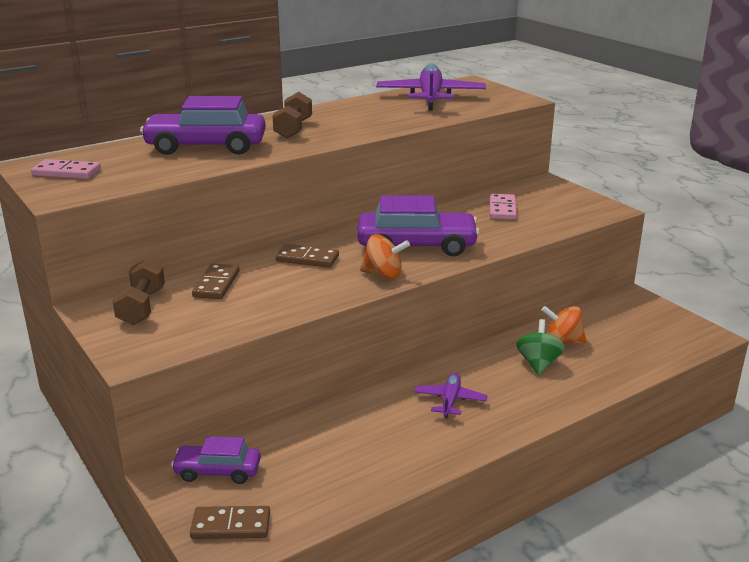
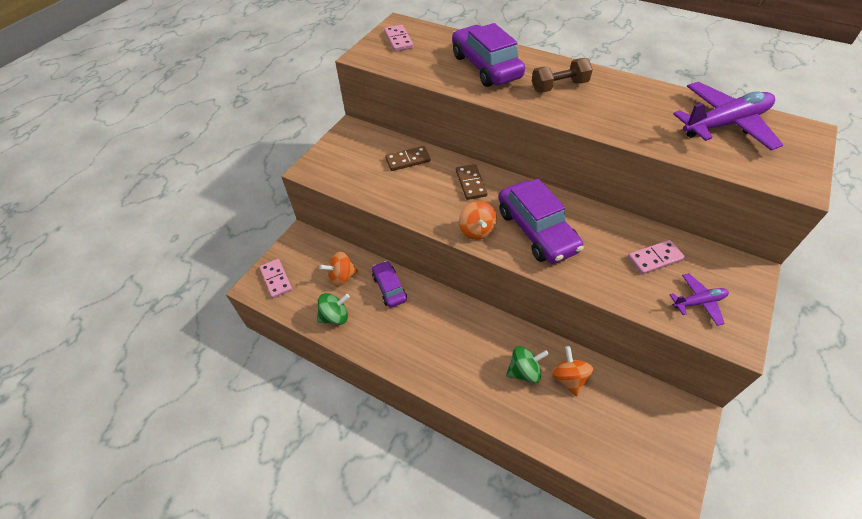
camera: 65 degrees right, 25 degrees up
(142, 307) = (362, 145): brown dumbbell -> none
(217, 471) = (315, 252): purple car -> purple car (389, 288)
(231, 526) = (276, 279): brown domino -> pink domino
(291, 457) = (342, 277): none -> orange spinning top
(356, 481) = (335, 317): none -> green spinning top
(450, 400) = (441, 332): purple plane -> purple plane (698, 302)

